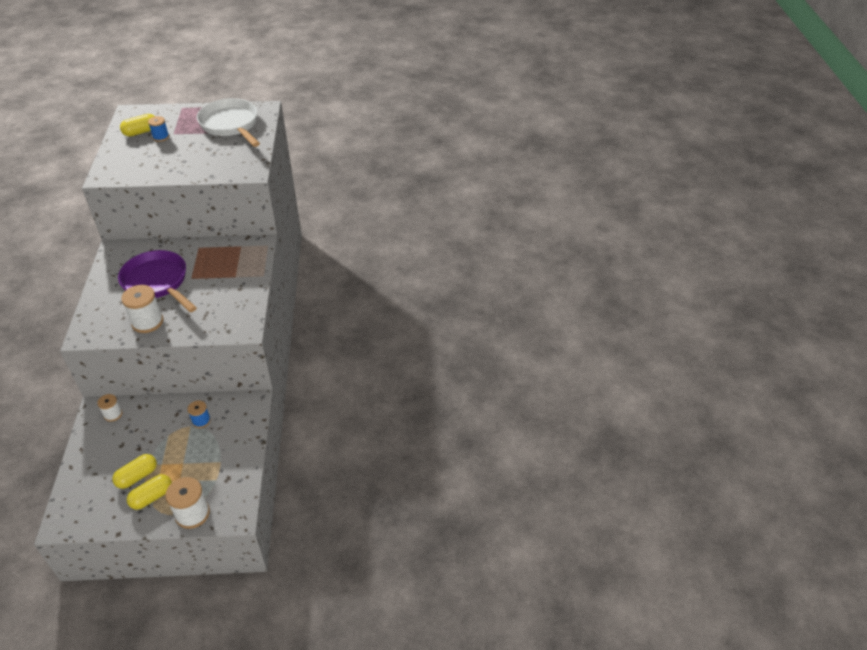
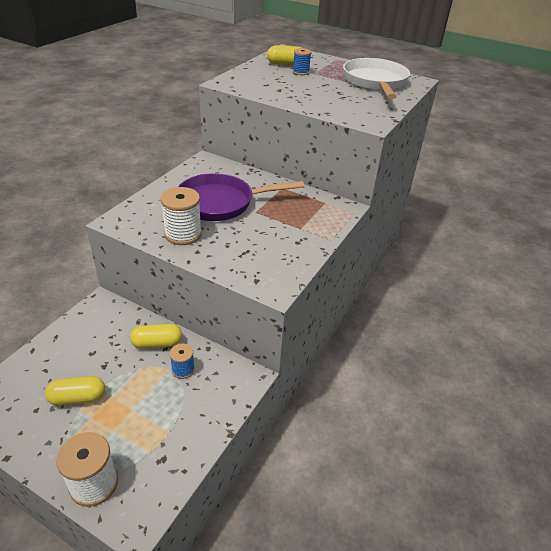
camera: 30 degrees right, 5 degrees down
(113, 414) = (110, 317): white spool -> none
(152, 497) = (72, 432): yellow capsule -> yellow capsule (157, 343)
(158, 282) = (221, 203): purple pan -> purple pan turned 90 degrees counterclockwise

